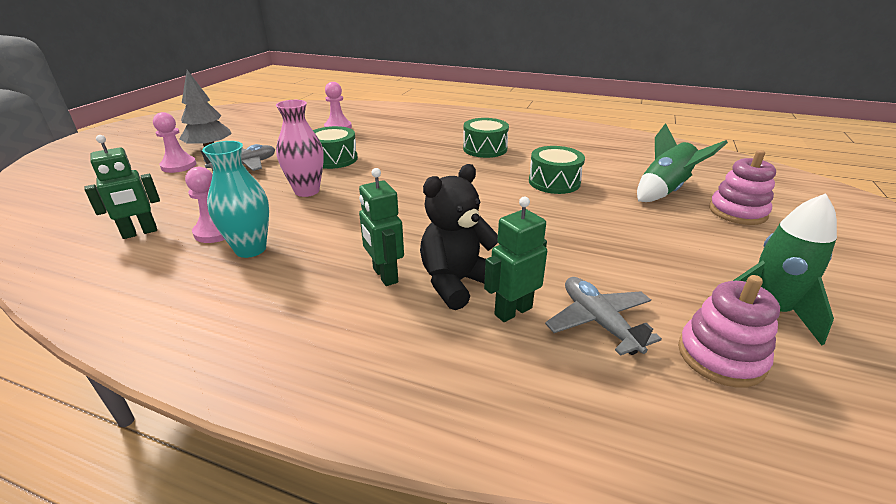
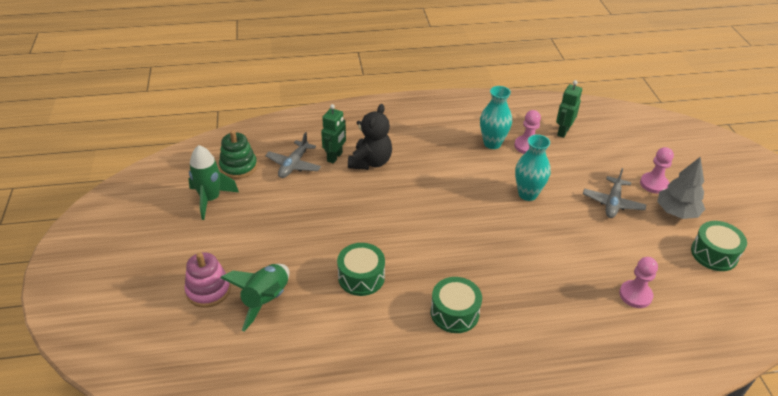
camera: 150 degrees right, 10 degrees up
(307, 191) = (527, 194): pink vase -> turquoise vase
(334, 159) = (562, 238): green drum -> green drum (714, 254)
(385, 275) = (408, 153): green robot -> none
(599, 322) = (294, 165): grey plane -> grey plane turned 75 degrees clockwise
(720, 356) = (238, 167): pink stacking toy -> green stacking toy

